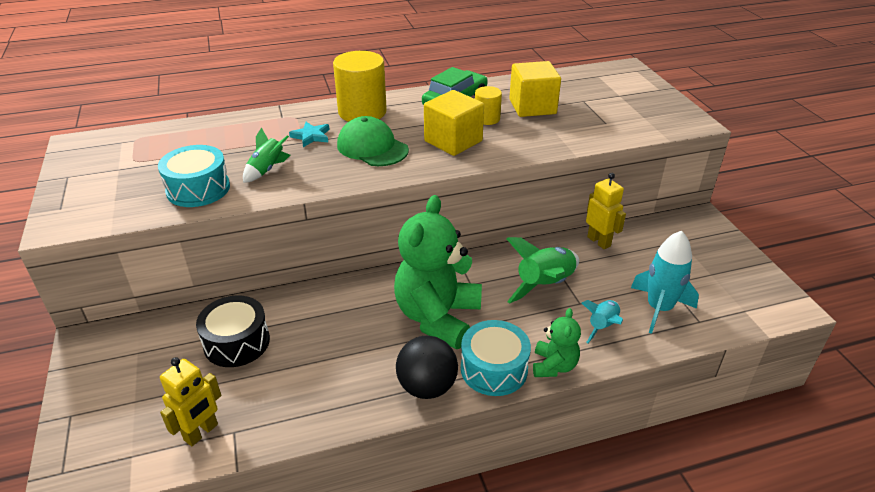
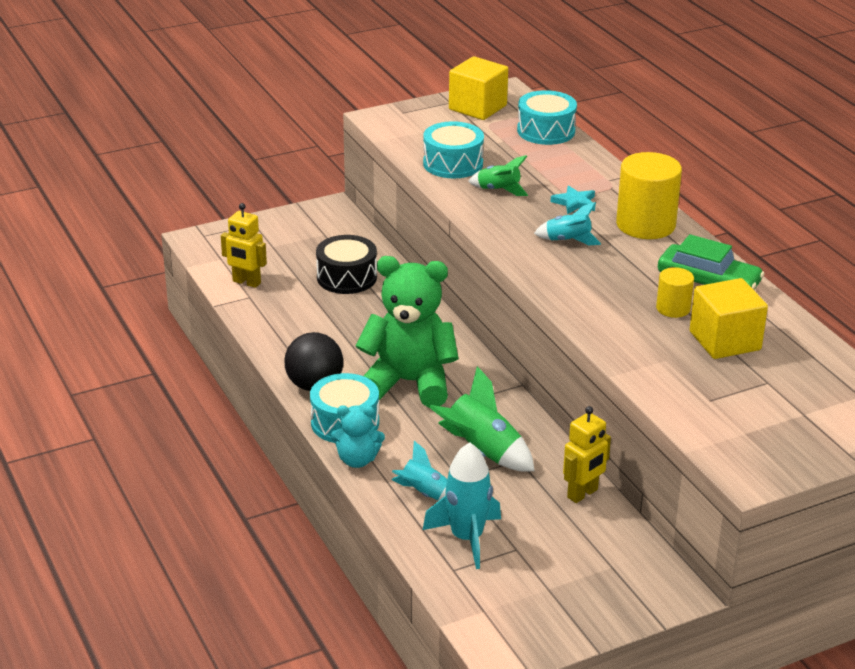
camera: 80 degrees right, 5 degrees down
(174, 133) = (546, 131): none -> turquoise drum
(372, 147) = (568, 241): green cap -> turquoise rocket
(453, 141) = (605, 289): yellow cube -> yellow cube (477, 107)
(554, 366) = (357, 460): green teddy bear -> turquoise teddy bear

